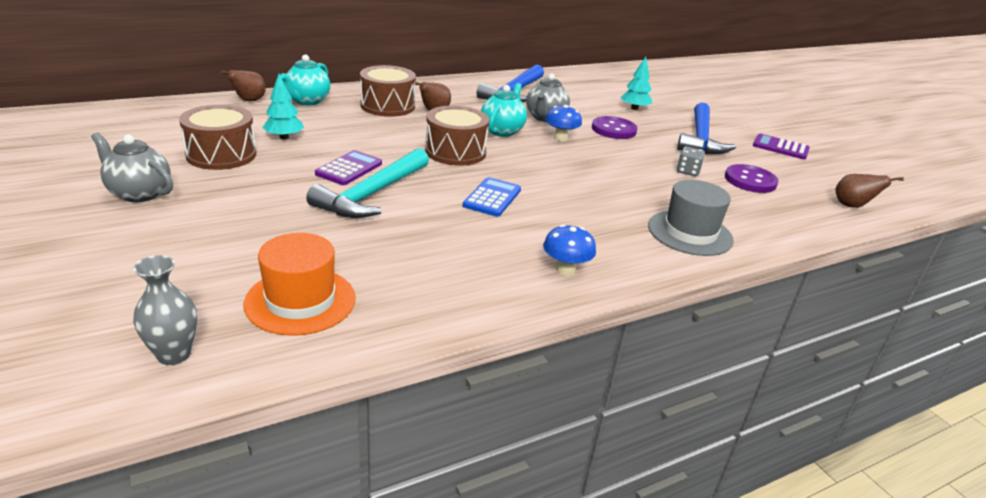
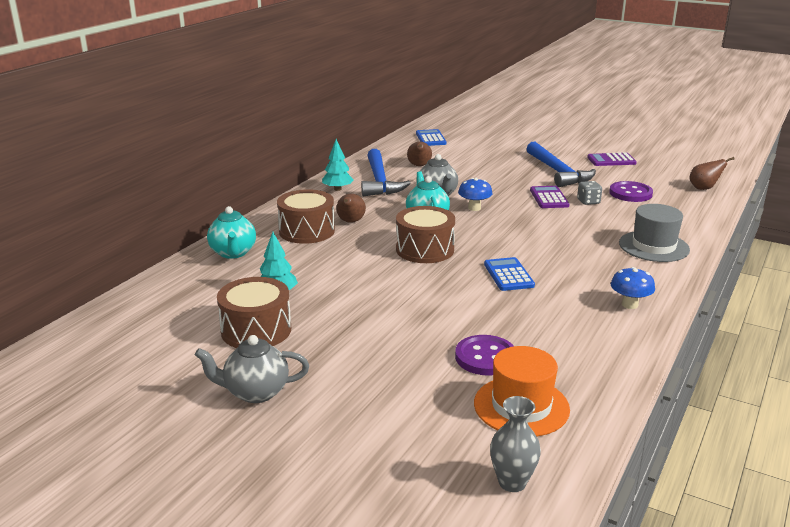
camera: 30 degrees left, 5 degrees down
(248, 101) = (182, 273): brown pear -> brown pear (419, 166)
(349, 169) = (376, 297): purple calculator -> purple calculator (549, 198)
(372, 194) = (428, 309): turquoise hammer -> none
(613, 129) = (496, 187): purple button -> purple button (485, 357)
(620, 77) = (431, 138): none -> blue calculator
(634, 108) = (482, 163): turquoise tree -> turquoise tree (337, 189)

